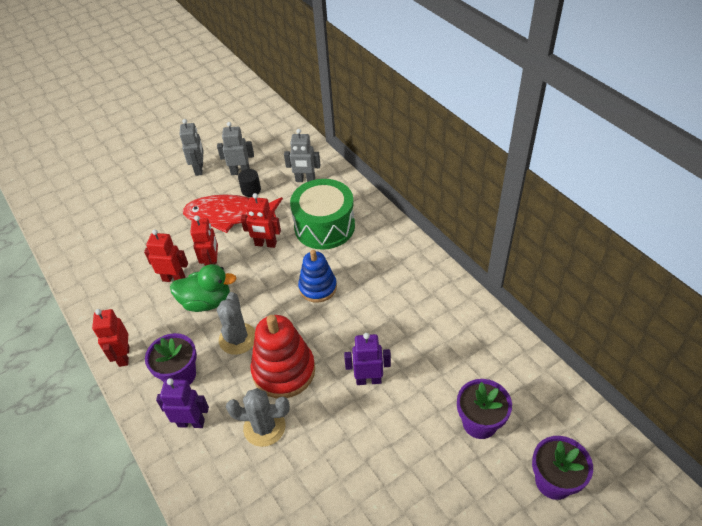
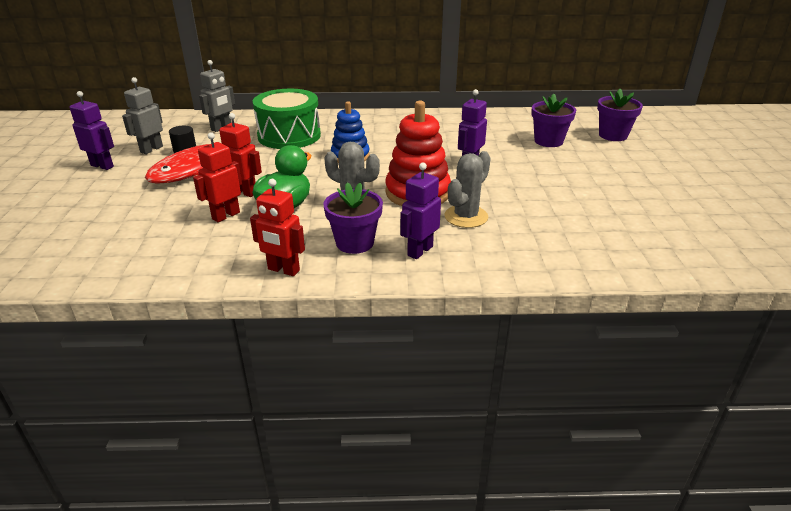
camera: 60 degrees left, 15 degrees down
(199, 169) = (102, 166): grey robot -> purple robot
(265, 244) = (264, 162): red robot -> none

